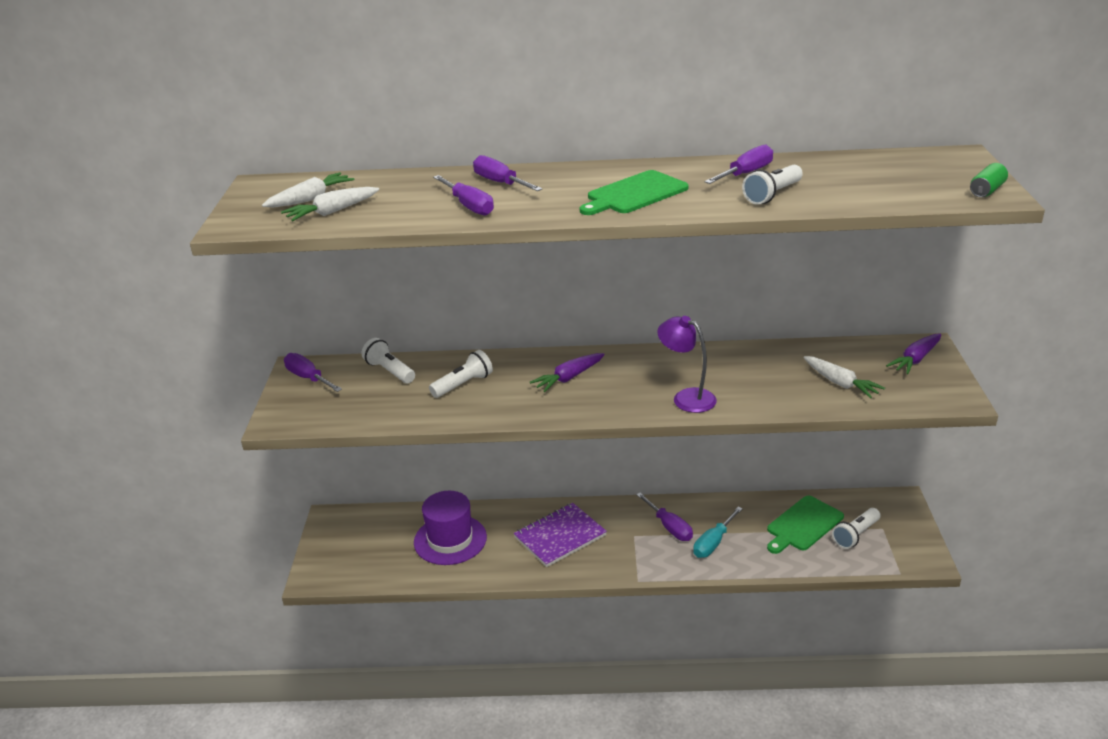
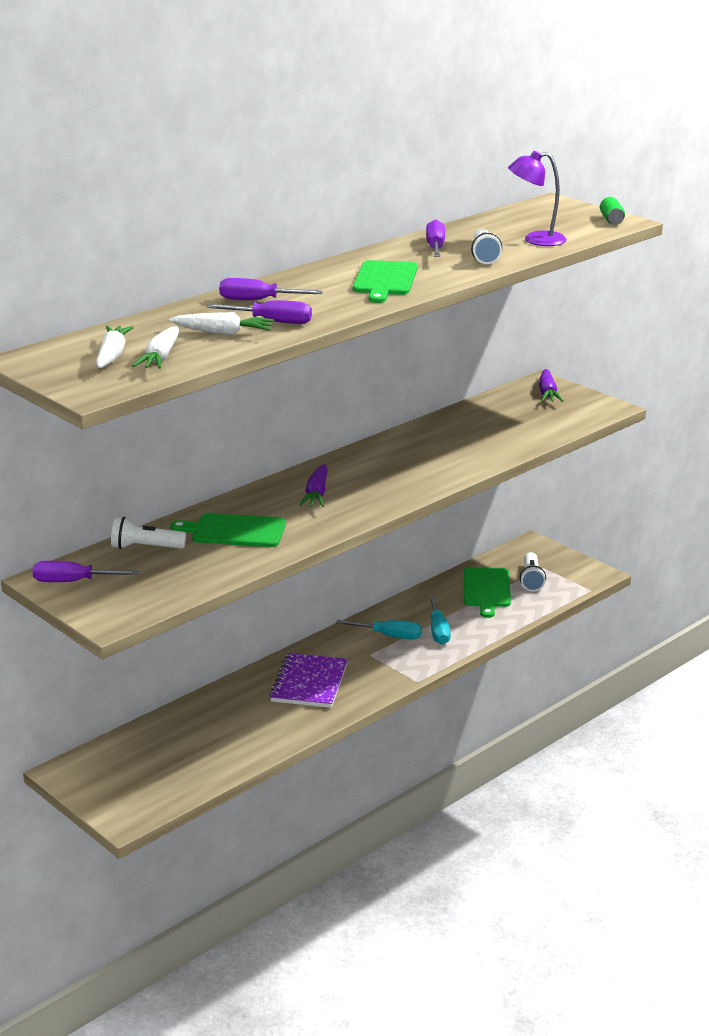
camera: 45 degrees left, 5 degrees down
(450, 540) = (214, 730): purple hat -> none
(463, 384) = (234, 531): white flashlight -> green cutting board
(669, 527) = (389, 636): purple screwdriver -> turquoise screwdriver
(686, 397) = (431, 473): purple lamp -> purple lamp (536, 240)
(840, 383) = (522, 425): white carrot -> white carrot (223, 333)

